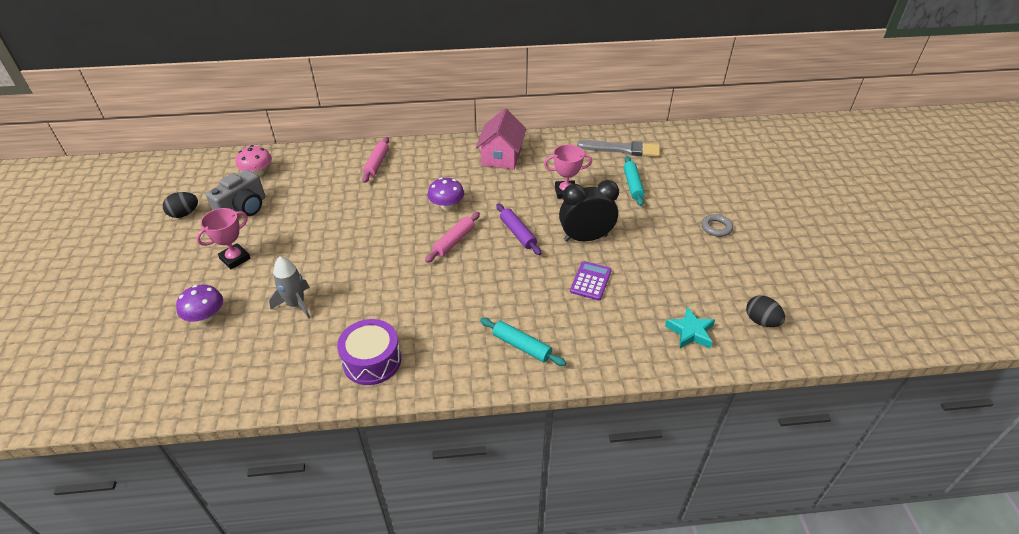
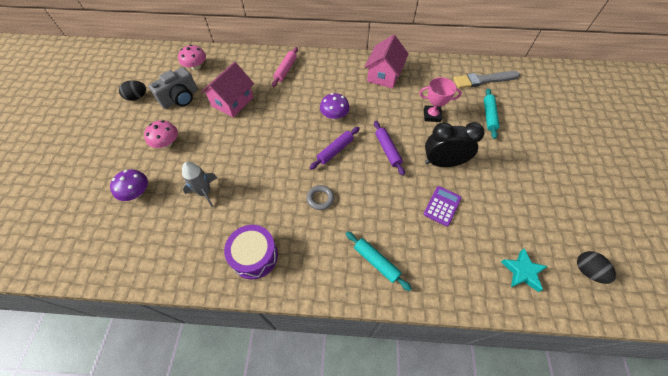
camera: 10 degrees right, 15 degrees up
(235, 259) = (166, 143): pink trophy -> pink mushroom
(314, 205) = (232, 102): none -> pink house
(454, 241) = (335, 150): pink rolling pin -> purple rolling pin
(621, 149) = (483, 80): grey brush -> grey brush turned 150 degrees clockwise
(716, 227) = (556, 168): grey ring -> grey ring (320, 198)

